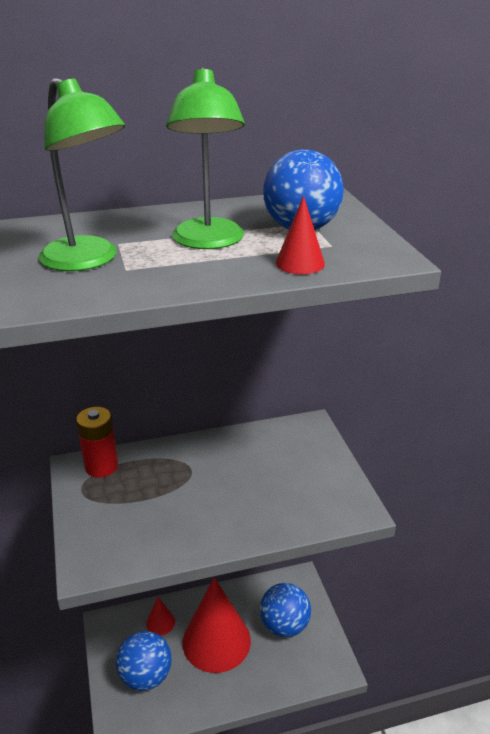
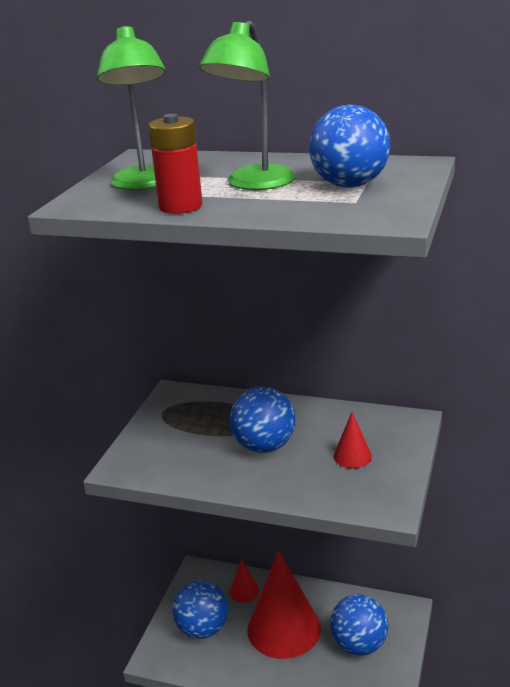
camera: 35 degrees right, 5 degrees down
(101, 466) = (192, 399): red battery -> red battery (180, 206)
(210, 491) = (264, 446): none -> blue ball
(300, 263) = (303, 210): red cone -> red cone (352, 456)

